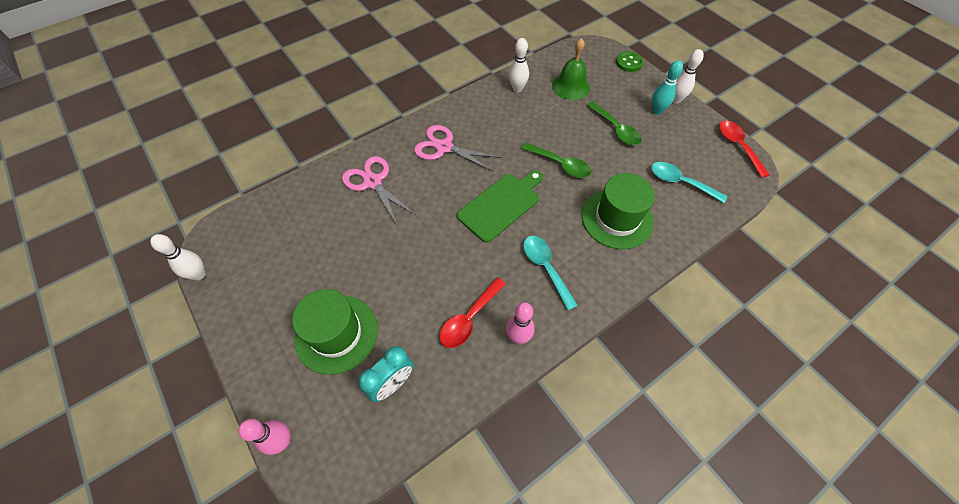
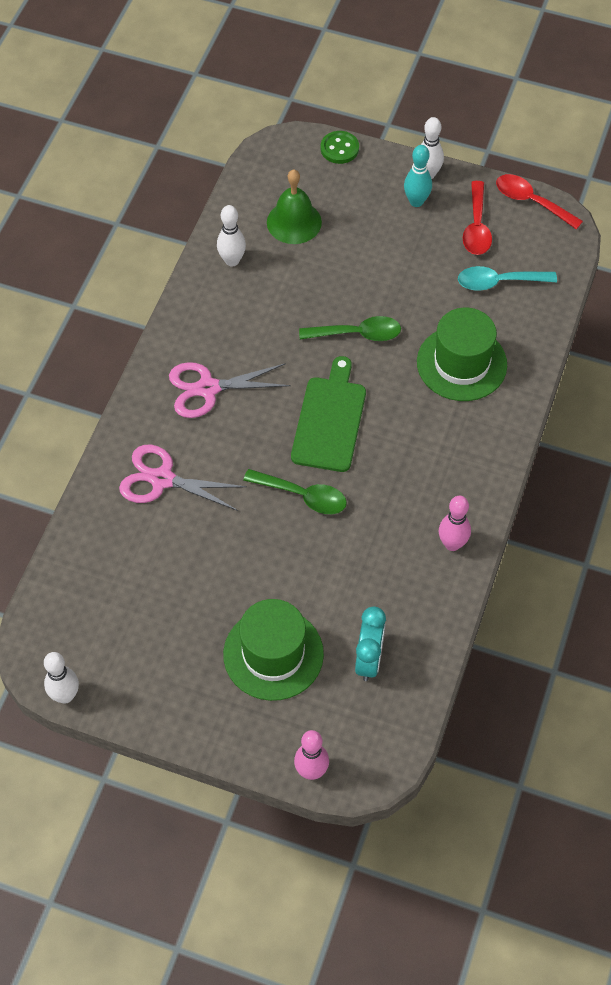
camera: 35 degrees left, 0 degrees up
(469, 319) = (392, 557): red spoon -> red spoon (476, 227)
(545, 268) = (428, 460): turquoise spoon -> none
(616, 129) = (387, 253): green spoon -> green spoon (303, 496)

